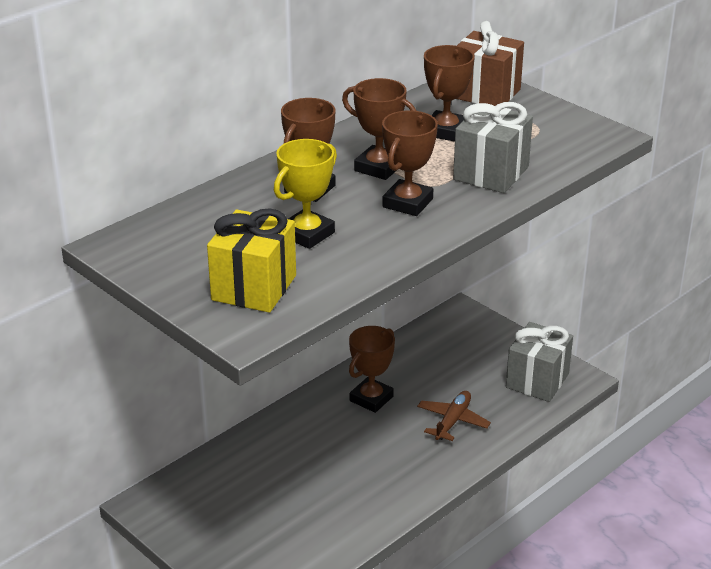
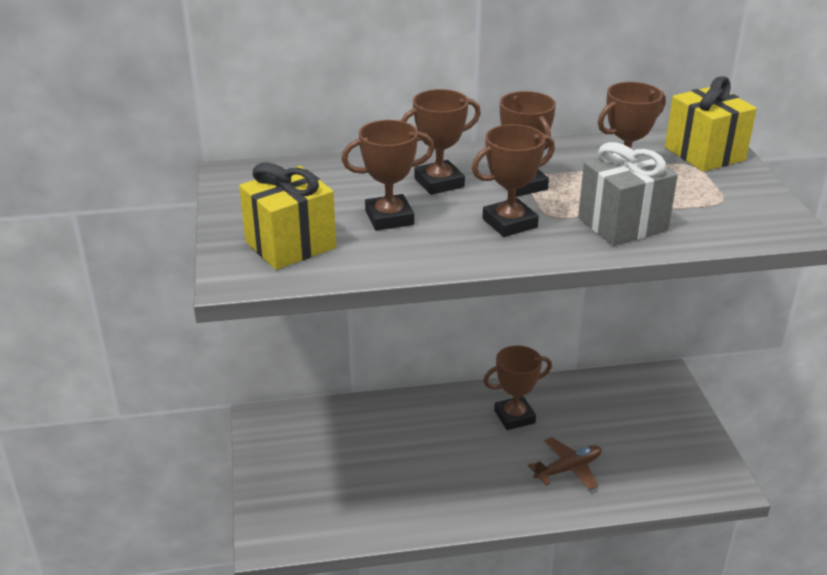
camera: 35 degrees right, 0 degrees up
(307, 234) = (389, 218): yellow trophy -> brown trophy
(485, 93) = (704, 153): brown gift -> yellow gift
(537, 381) = (683, 468): grey gift -> none

